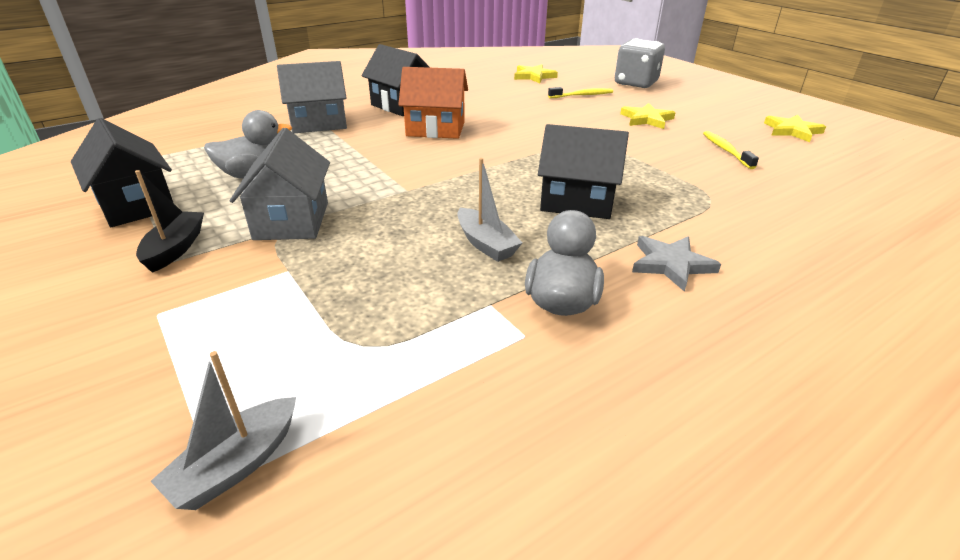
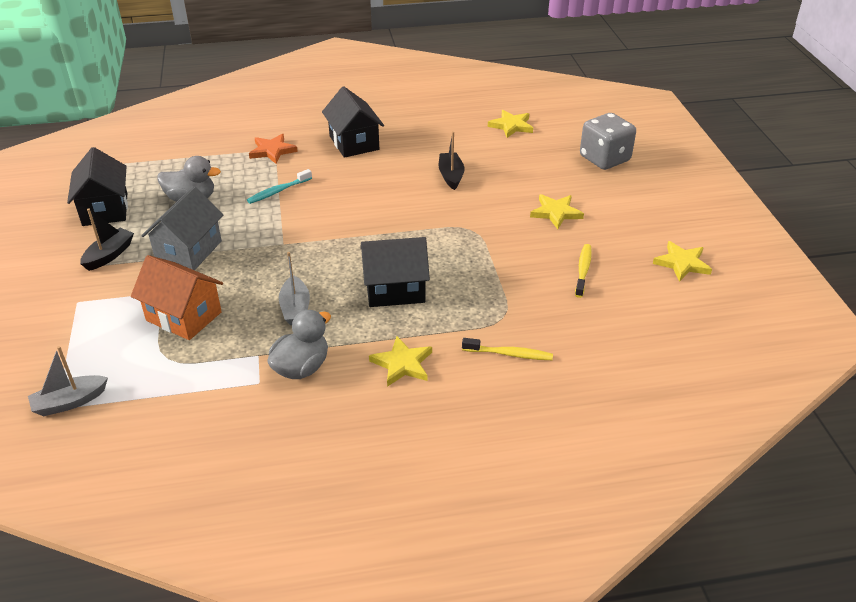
camera: 25 degrees right, 5 degrees up
(319, 123) = (272, 151): grey house -> orange star
(356, 151) = (278, 191): none -> turquoise toothbrush
(435, 129) = (358, 180): orange house -> orange house (184, 316)
(522, 112) = (451, 176): none -> black boat
(577, 201) = (395, 290): black house -> black house turned 45 degrees counterclockwise
(582, 95) = (530, 165): yellow toothbrush -> yellow toothbrush (509, 354)
(671, 264) = (402, 364): grey star -> yellow star

